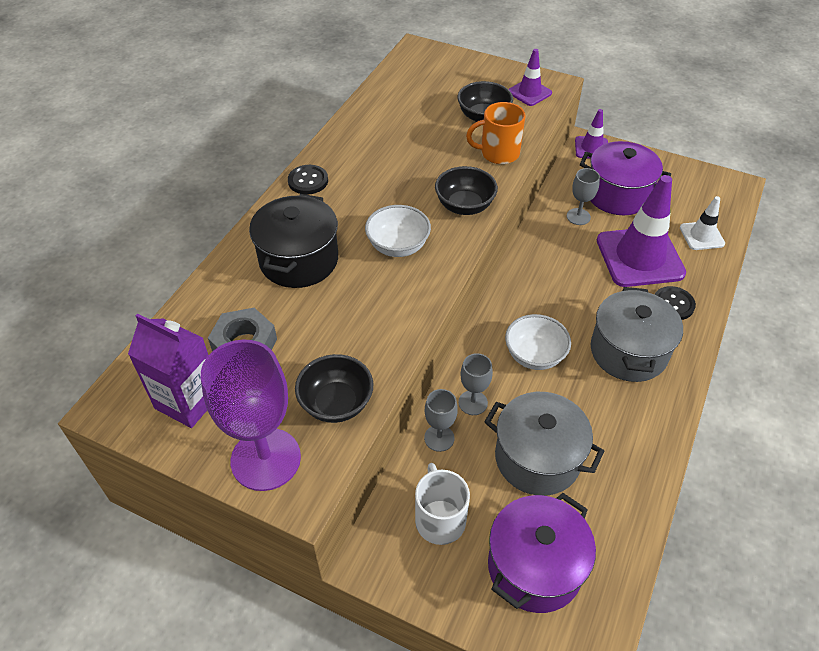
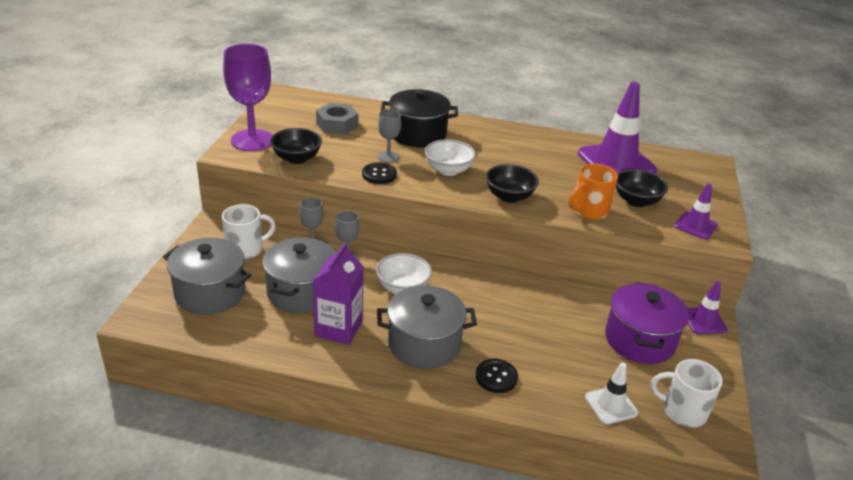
camera: 75 degrees right, 15 degrees down
(188, 401) = (291, 113): purple carton -> purple carton (338, 328)
(308, 181) = (500, 130): black button -> black button (379, 174)
(498, 153) = (589, 211): orange mug -> orange mug turned 105 degrees counterclockwise
(534, 567) = (210, 293): purple pot -> grey pot
(578, 216) = (589, 312): grey goblet -> grey goblet (388, 157)
(639, 257) = (552, 354): purple traffic cone -> purple traffic cone (616, 162)
(703, 195) = (683, 411): none -> white mug

